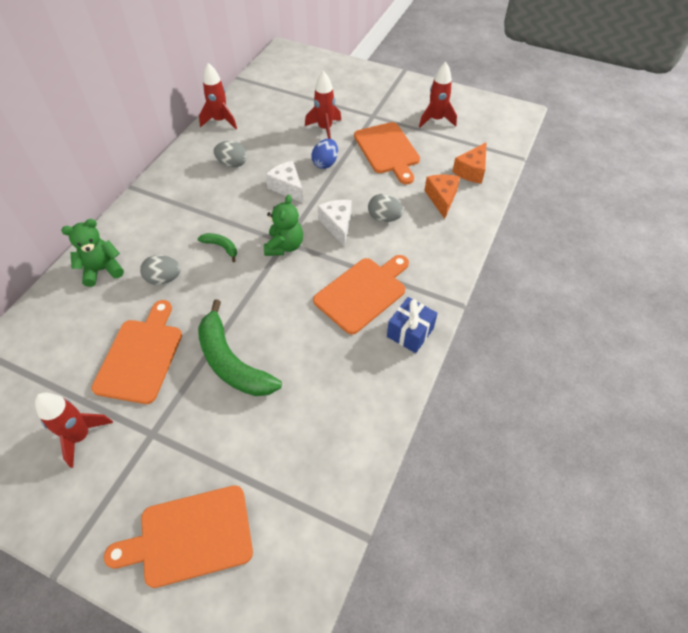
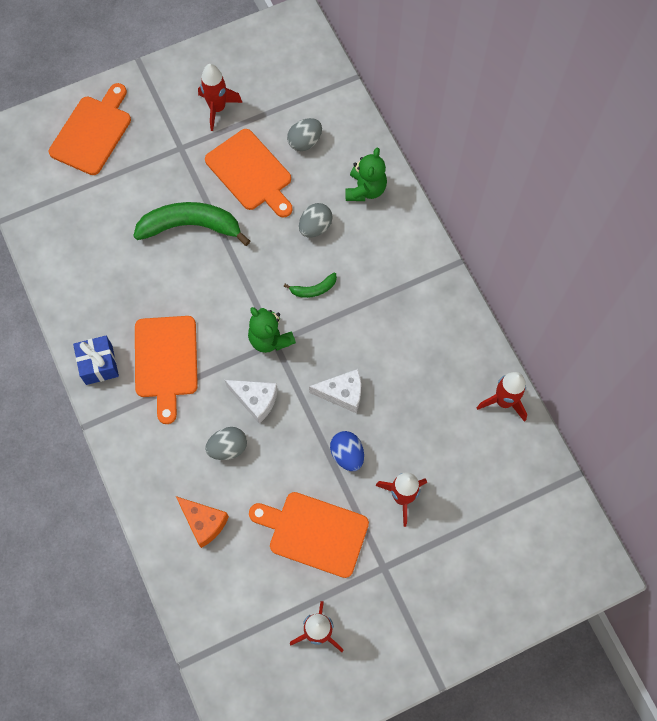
camera: 130 degrees right, 15 degrees up
(232, 164) = (420, 368): grey egg -> grey egg (305, 142)
(471, 171) = (212, 589): orange cheese -> none

